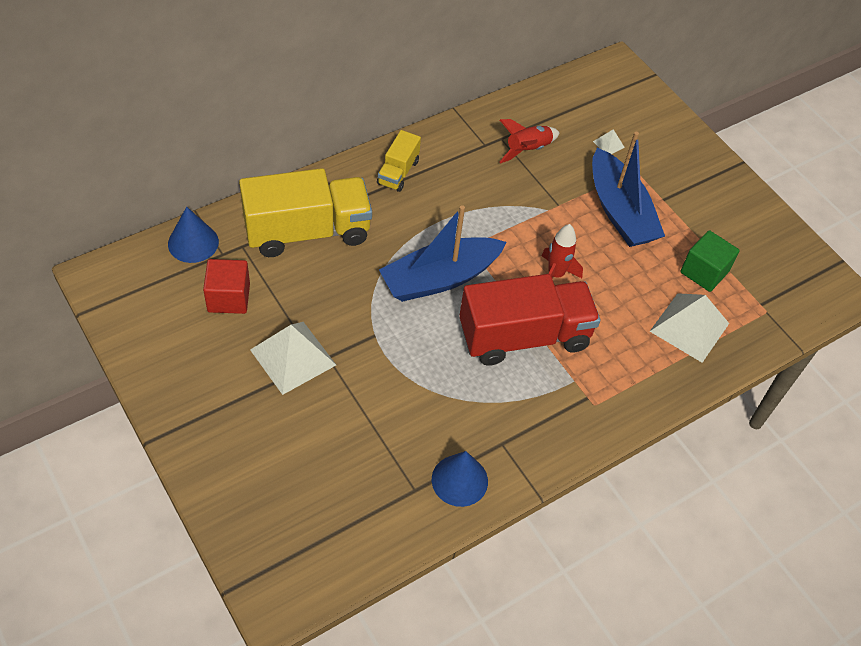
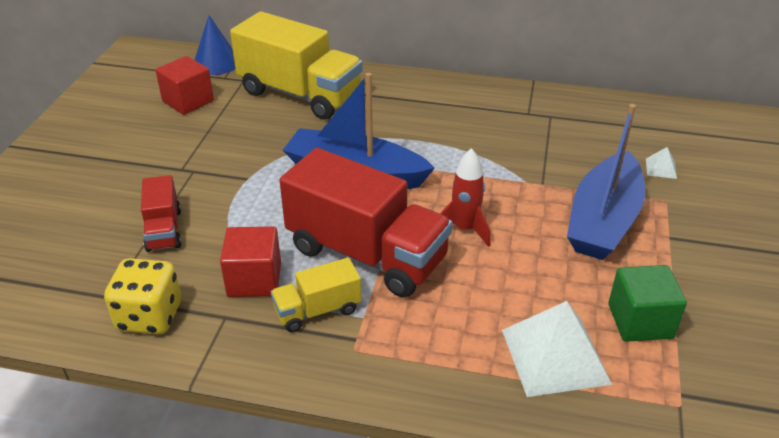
camera: 50 degrees right, 15 degrees down
(293, 357) = (170, 156): white pyramid -> none
(378, 417) = (164, 230): none -> red truck
(398, 172) = (424, 95): yellow truck -> yellow truck (317, 310)
(459, 480) = (150, 316): blue cone -> yellow dice
(484, 406) = (254, 279): none -> red cube
(527, 150) = (565, 134): red rocket -> none

